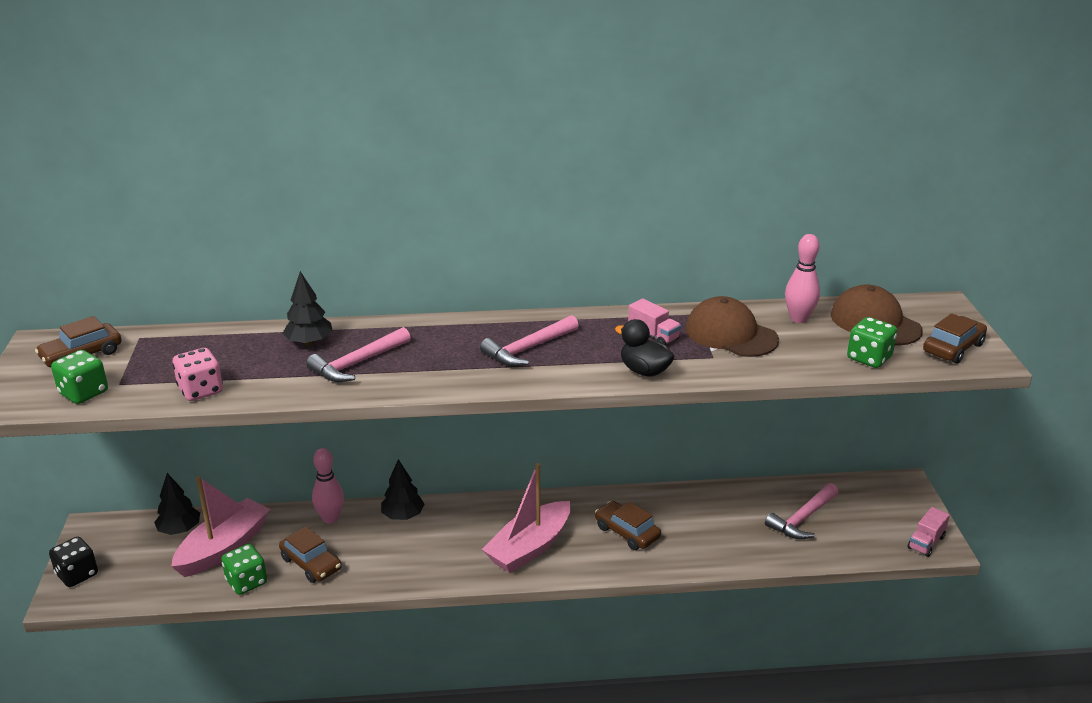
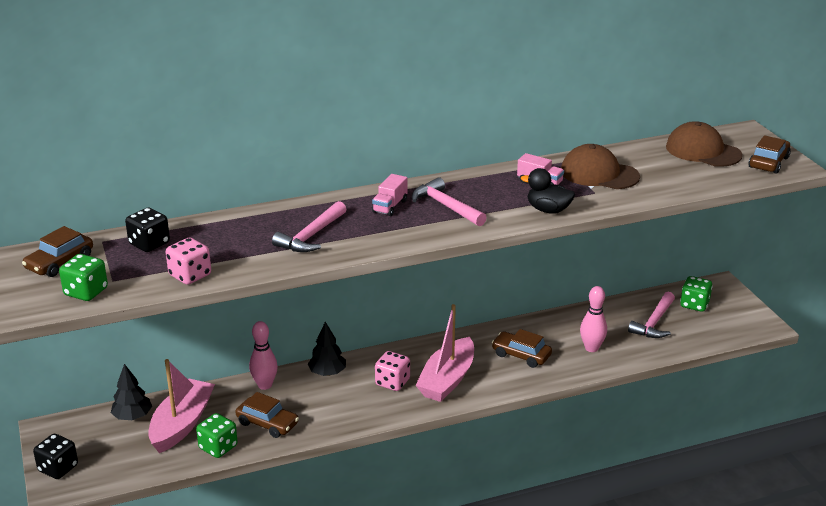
camera: 15 degrees left, 0 degrees up
(184, 348) = (149, 244): none -> black dice
(309, 342) = (258, 225): black tree -> none
(467, 540) = (392, 382): none -> pink dice
(528, 349) = (446, 206): pink hammer -> pink hammer turned 105 degrees clockwise
(798, 318) = (644, 155): pink bowling pin -> pink bowling pin (591, 348)
(869, 358) = (711, 178): green dice -> green dice (694, 304)
(926, 542) = (753, 325): pink truck -> pink truck (390, 206)

